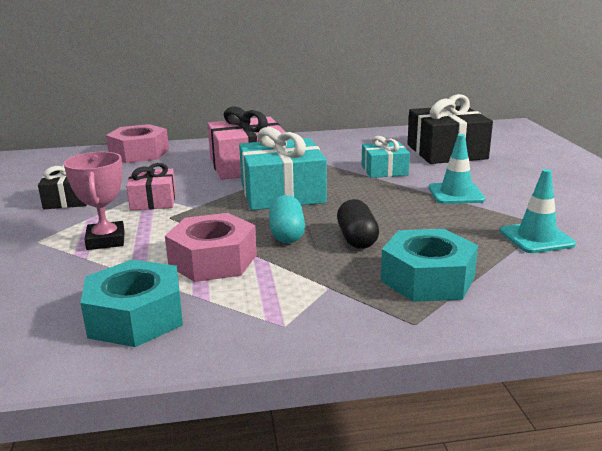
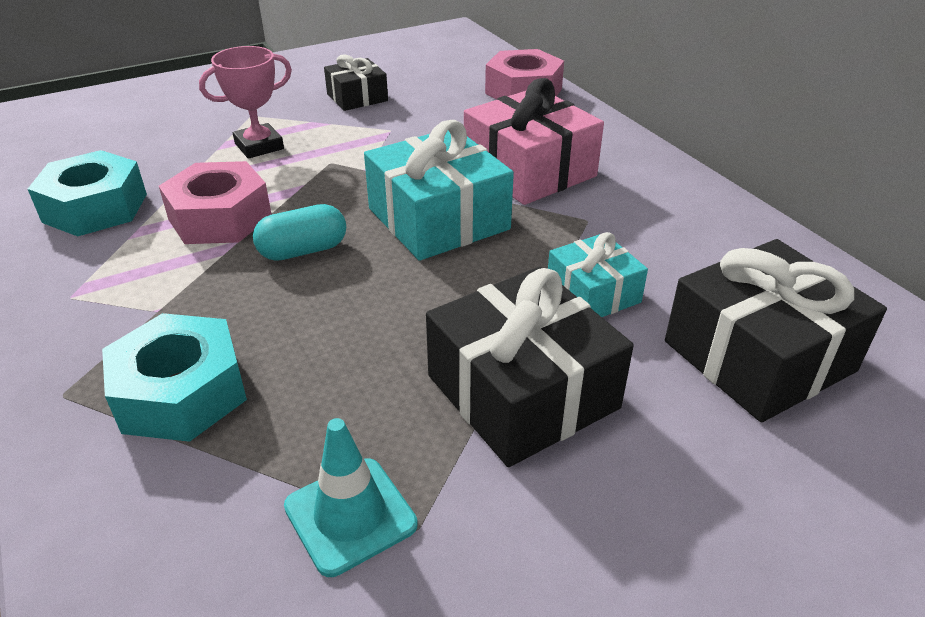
camera: 70 degrees right, 15 degrees up
(153, 201) = (373, 141): pink gift -> none
(357, 239) = (300, 309): black capsule -> none
(456, 194) = (522, 391): turquoise traffic cone -> black gift

